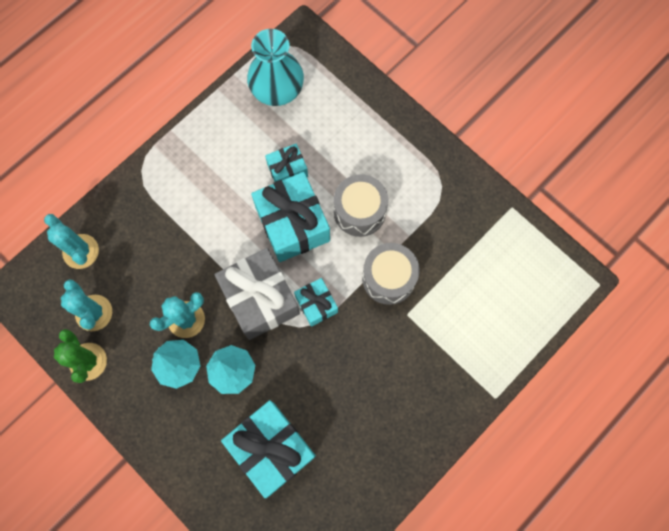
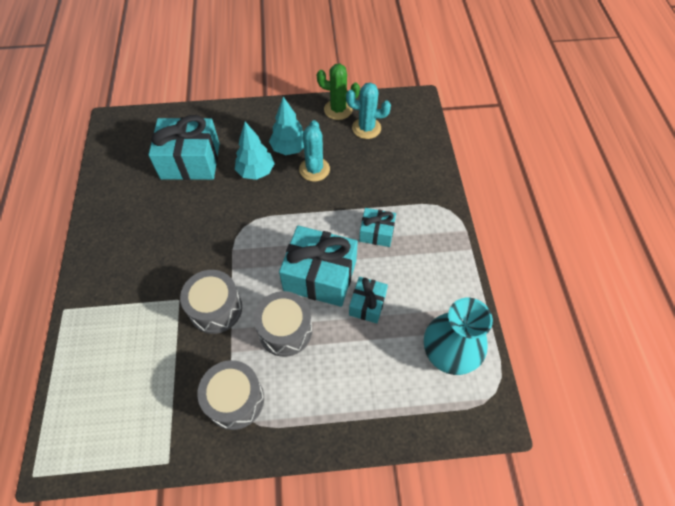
camera: 130 degrees right, 15 degrees down
(81, 251) = (416, 144): turquoise cactus -> none
(260, 299) = (286, 217): grey gift -> none
(316, 304) = (247, 247): turquoise gift -> turquoise gift (376, 233)
(437, 201) = (235, 400): none -> grey drum

